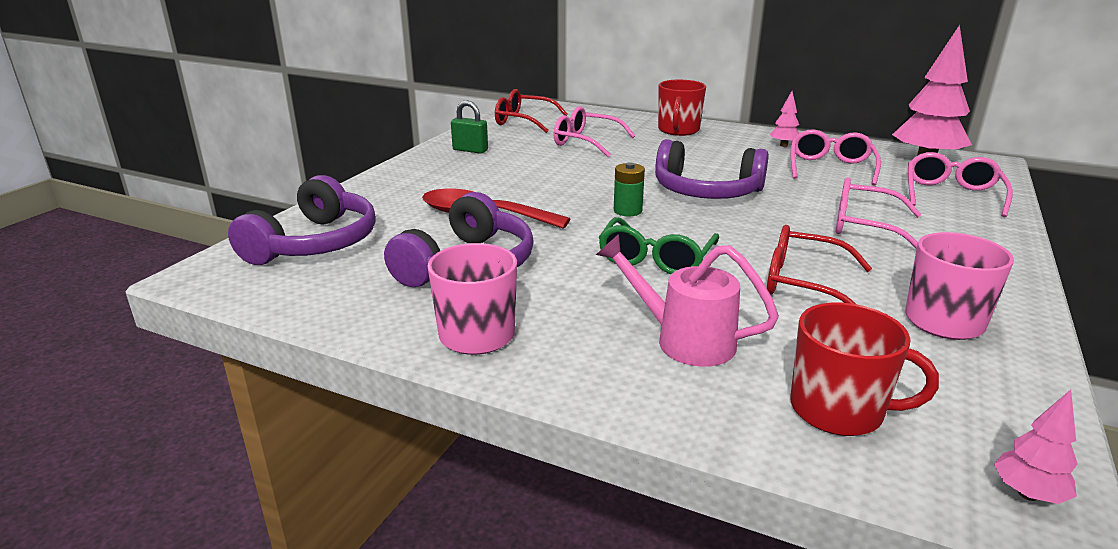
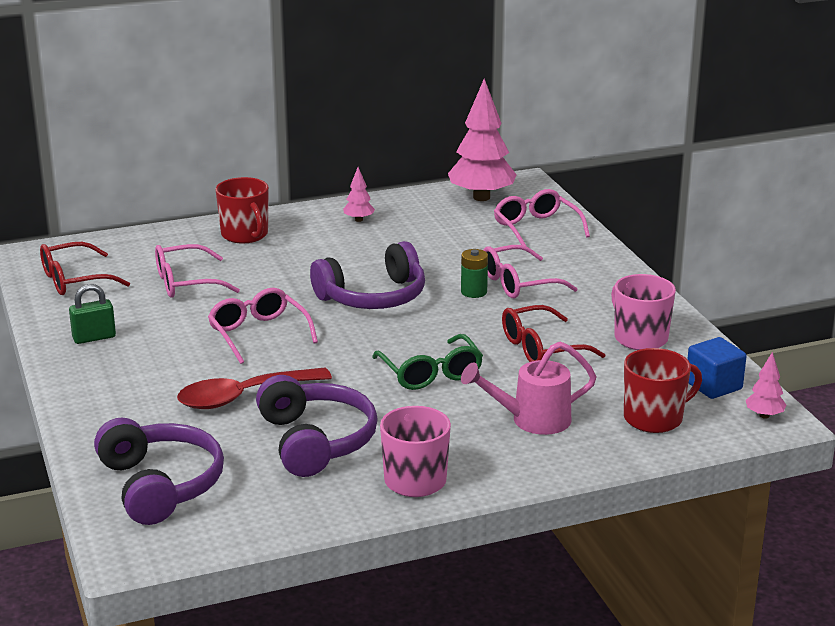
camera: 45 degrees left, 0 degrees up
(627, 211) = (346, 341): green battery -> green battery (474, 292)
(830, 167) = (426, 232): pink glasses -> pink glasses (258, 334)
(985, 415) = (713, 386): none -> blue cube

